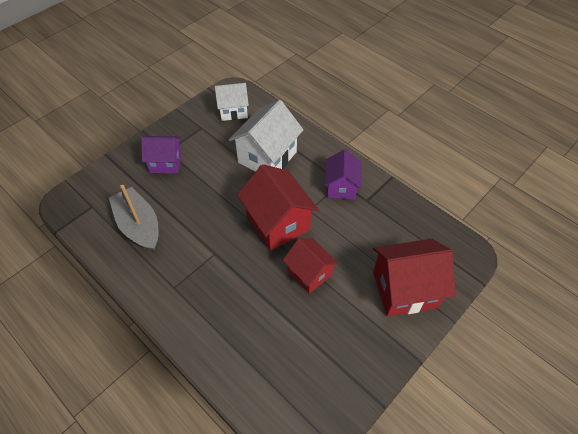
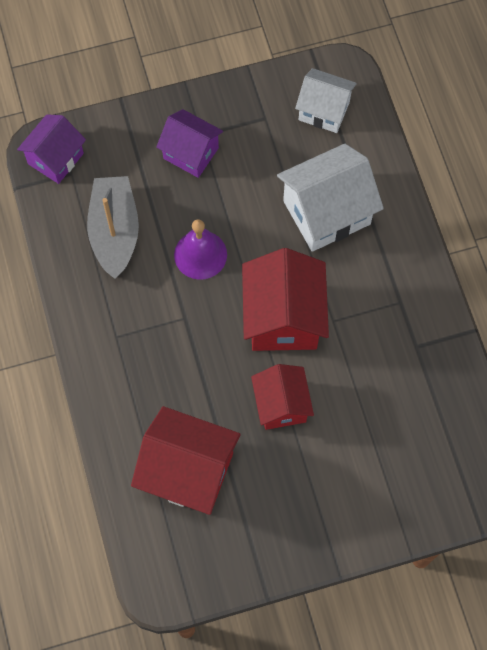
camera: 30 degrees right, 15 degrees up
(203, 213) = (200, 254): none -> purple bell
(341, 187) = (396, 309): purple house -> purple house (56, 158)
(405, 289) = (381, 488): red house -> red house (188, 472)

